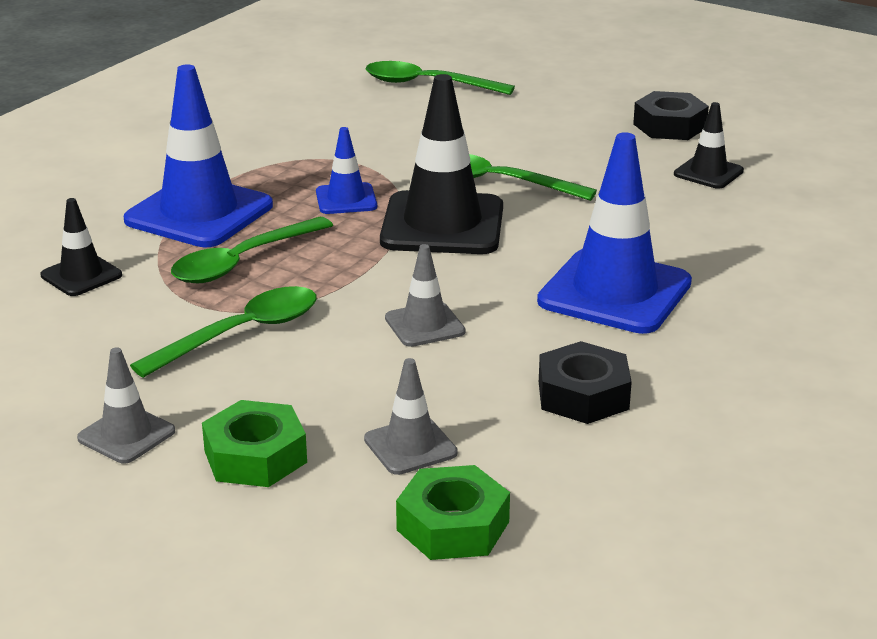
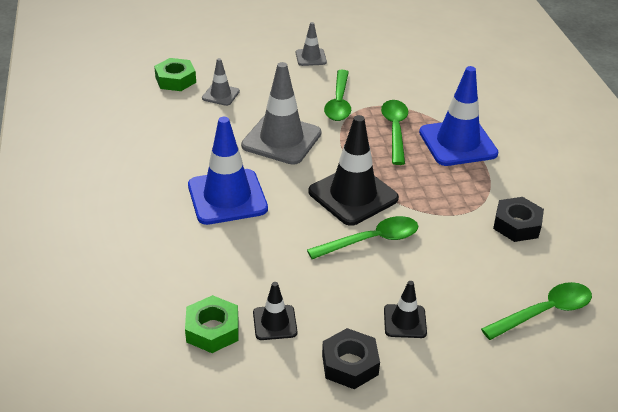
camera: 135 degrees right, 10 degrees up
(81, 275) = (435, 94): black traffic cone -> black traffic cone (405, 321)
(255, 456) = (263, 70): green nut -> green nut (212, 330)
(346, 199) = (417, 186): blue traffic cone -> none
(424, 325) = (281, 139): grey traffic cone -> grey traffic cone, size x1.97
(583, 395) = (185, 141): black nut -> black nut (516, 225)

